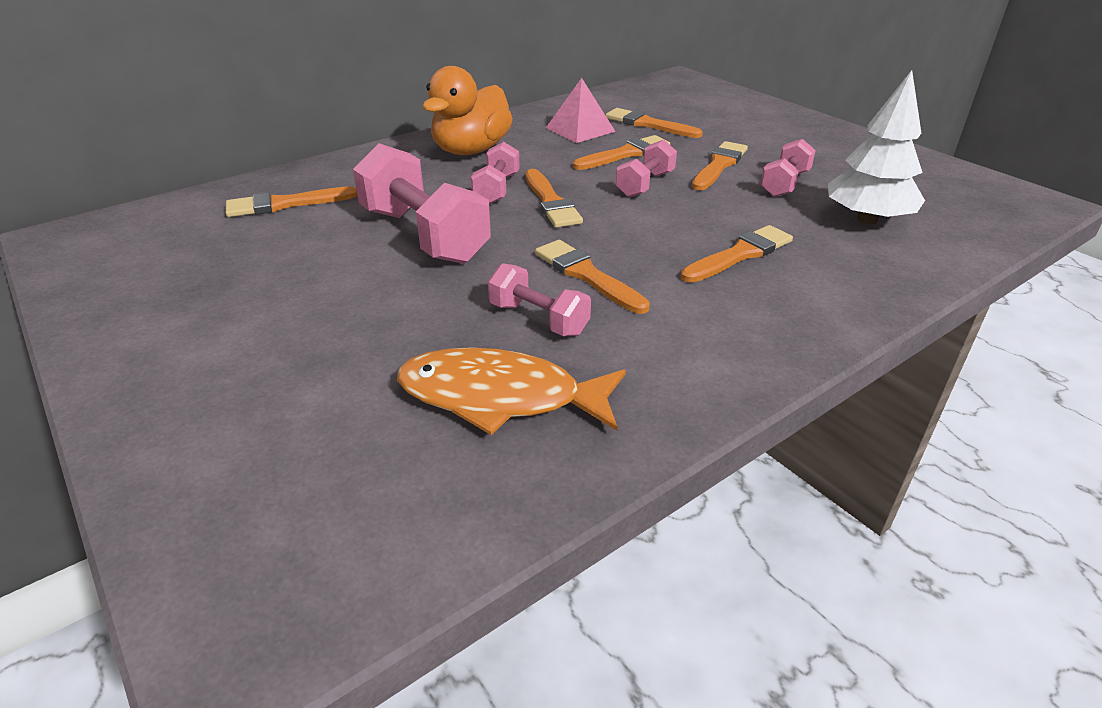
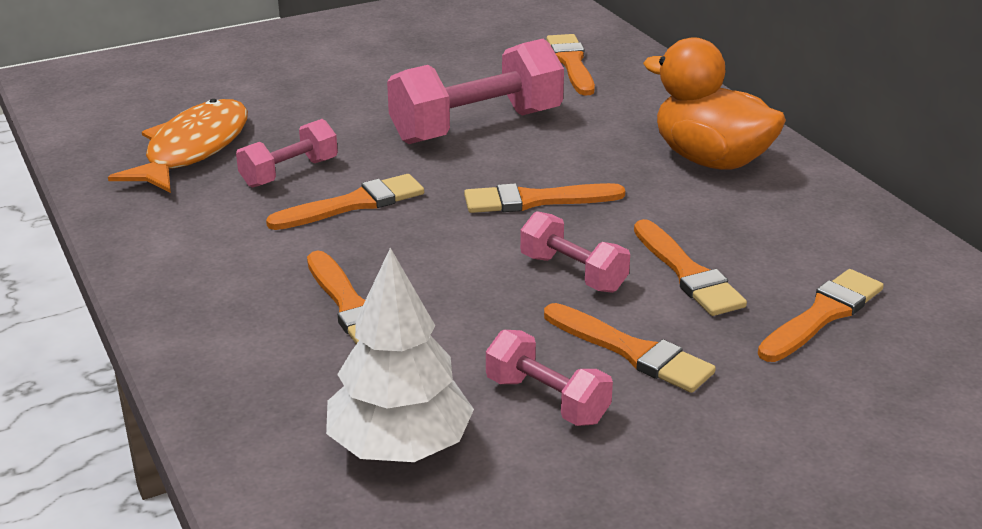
camera: 100 degrees right, 5 degrees down
(497, 189) = (582, 170): pink dumbbell -> none
(580, 129) = (795, 247): pink pyramid -> none

